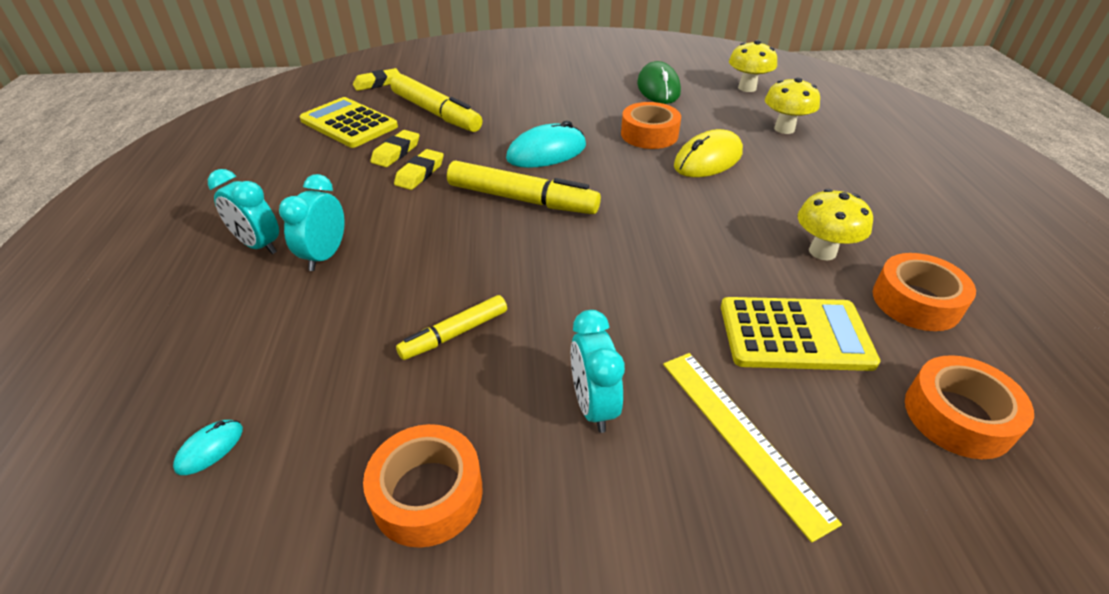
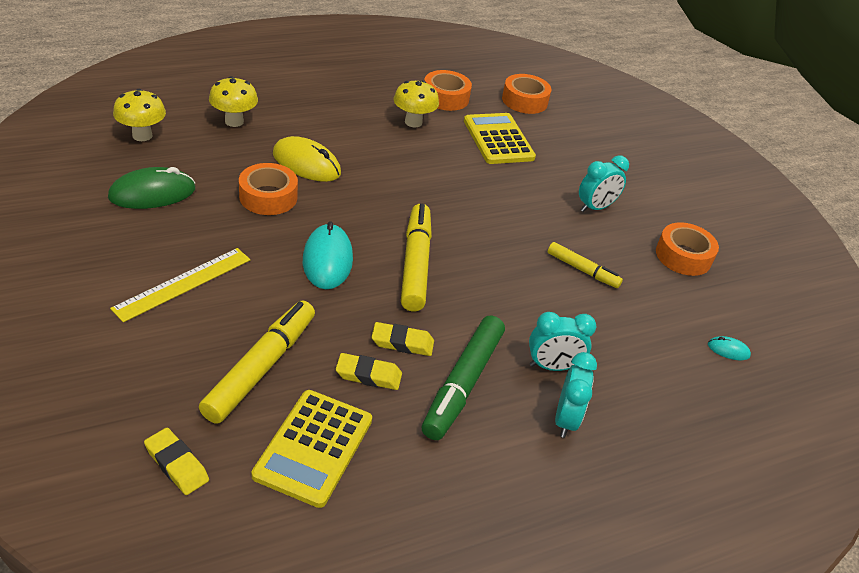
camera: 115 degrees left, 0 degrees up
(350, 196) = (463, 383): none -> green marker
(546, 152) = (327, 260): turquoise mouse -> turquoise mouse turned 45 degrees clockwise
(742, 436) = (579, 160): yellow ruler -> yellow ruler (183, 283)

